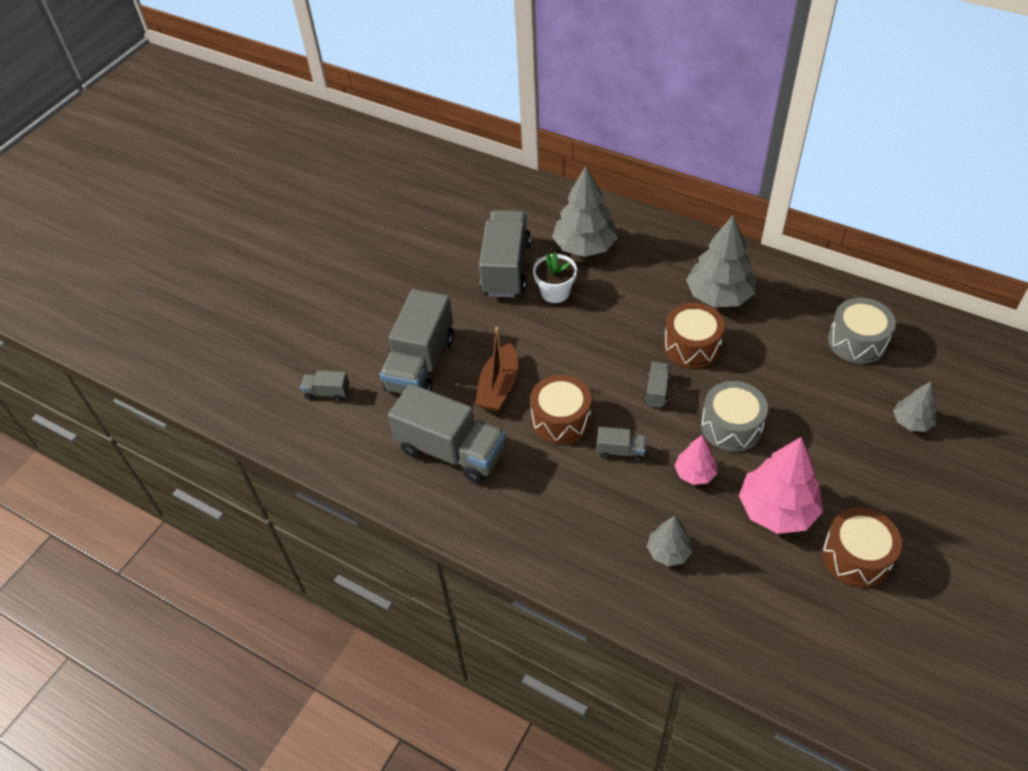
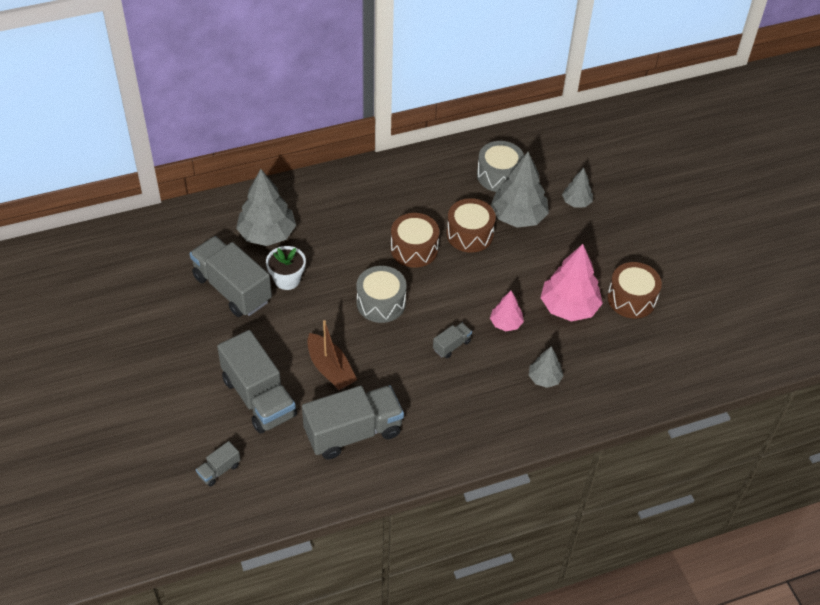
camera: 55 degrees left, 0 degrees up
(561, 419) = (394, 356): brown drum -> brown drum (469, 234)
(657, 391) = (428, 292): grey truck -> none
(719, 296) = (391, 205): grey tree -> grey tree (518, 217)
(731, 426) = (492, 280): grey drum -> grey drum (381, 303)

